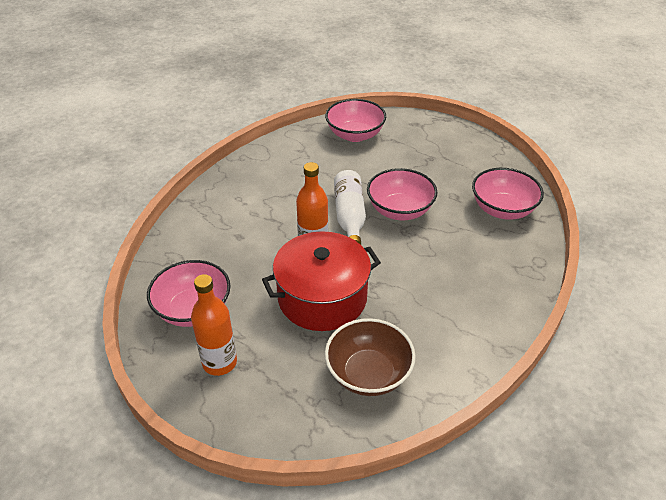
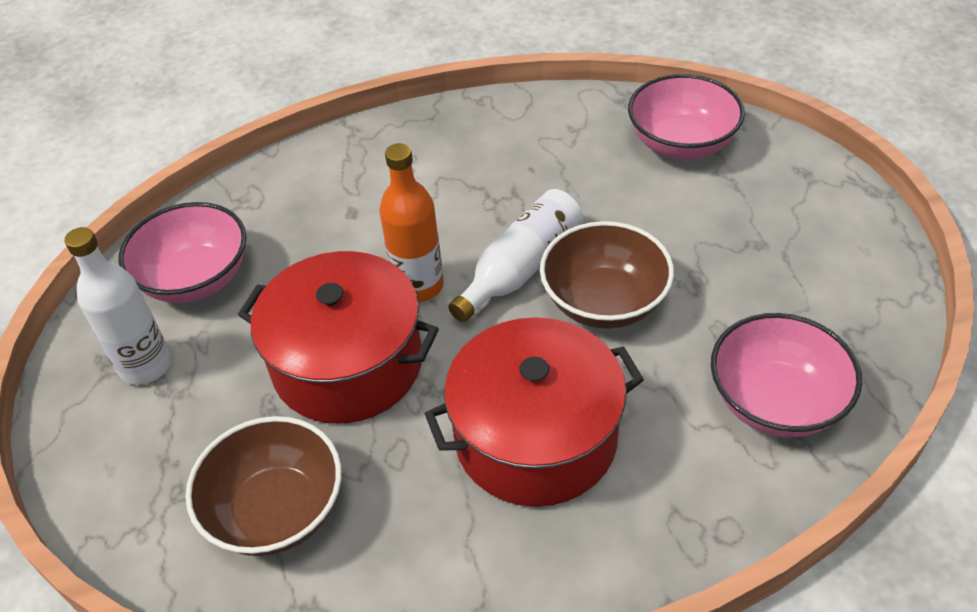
camera: 45 degrees right, 5 degrees up
(219, 362) = (145, 366): orange bottle -> white bottle
(400, 210) = (604, 302): pink bowl -> brown bowl
(436, 275) = (535, 437): none -> red pot

